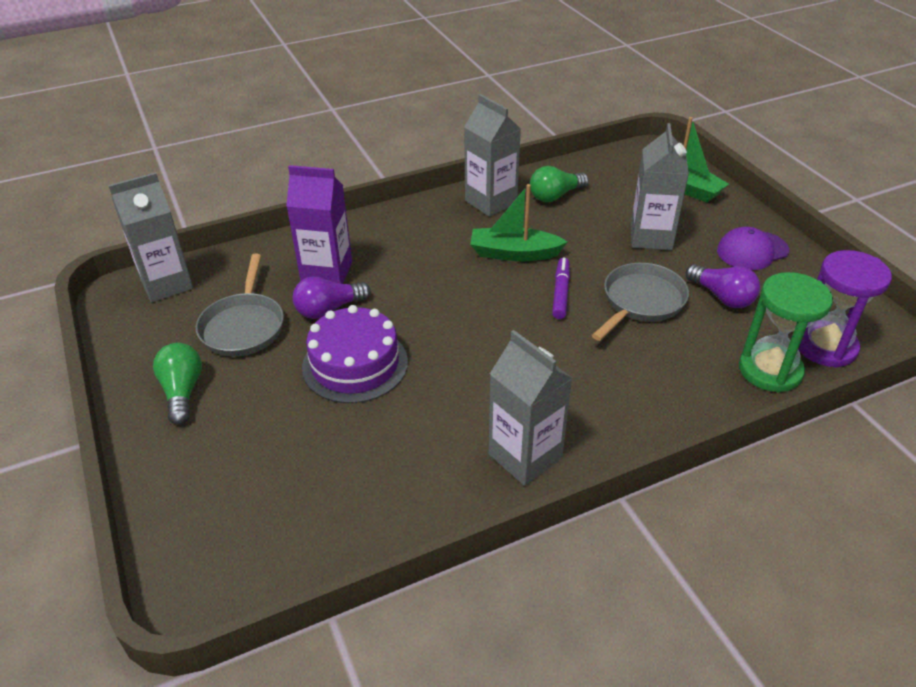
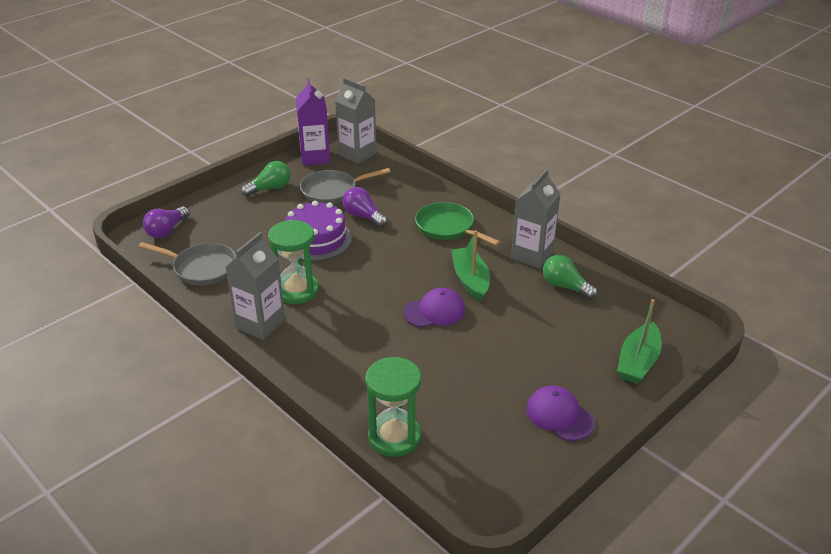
camera: 70 degrees right, 5 degrees down
(327, 272) = (400, 205): purple carton -> purple carton (315, 157)
(402, 246) = (448, 228): none -> green pan
(465, 405) = (297, 290): none -> green hourglass
(560, 293) = (434, 311): purple marker -> purple cap
(641, 302) = (445, 355): grey pan -> grey pan (201, 268)
(651, 237) = (539, 349): grey carton -> none
(722, 297) = (477, 401): purple light bulb -> purple light bulb (167, 230)
(825, 346) = (441, 471): purple hourglass -> none

